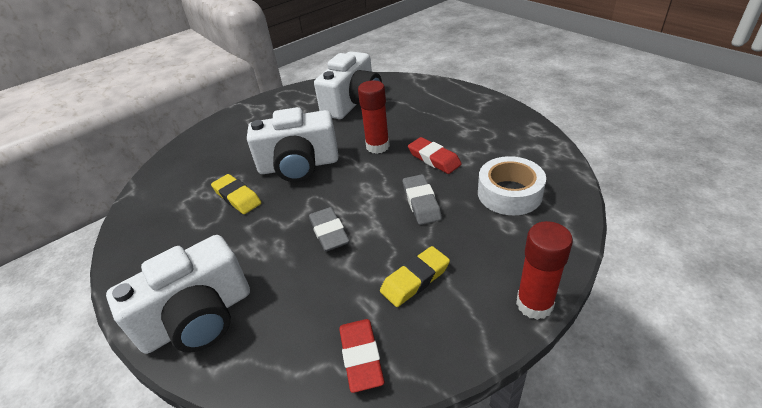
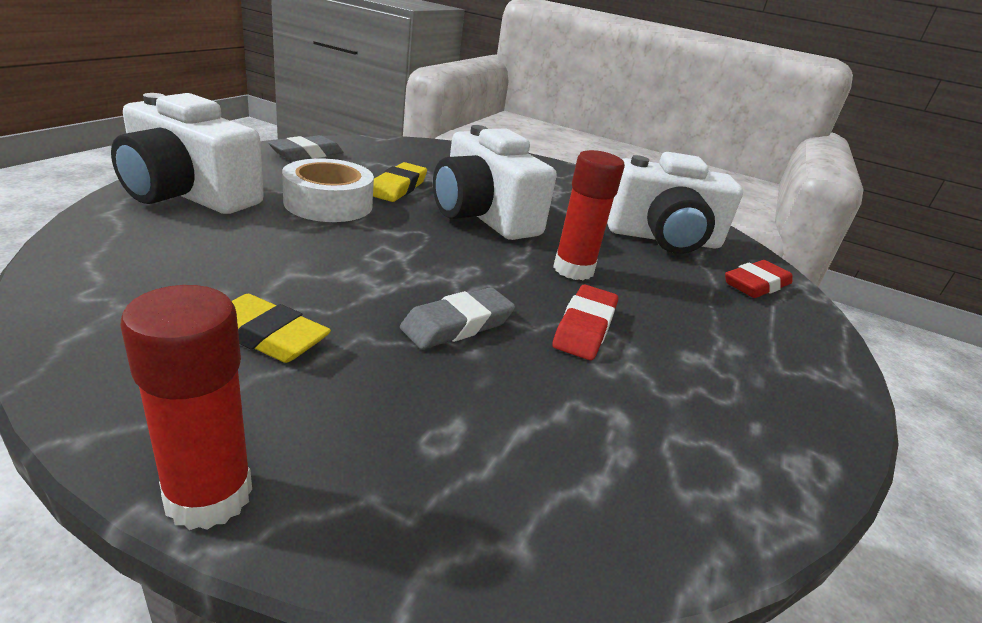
camera: 55 degrees right, 10 degrees down
(329, 232) = (354, 252): grey eraser -> grey eraser (307, 154)
(361, 357) = (105, 304): red eraser -> red eraser (756, 285)
(509, 193) = (544, 435): white tape -> white tape (328, 204)

